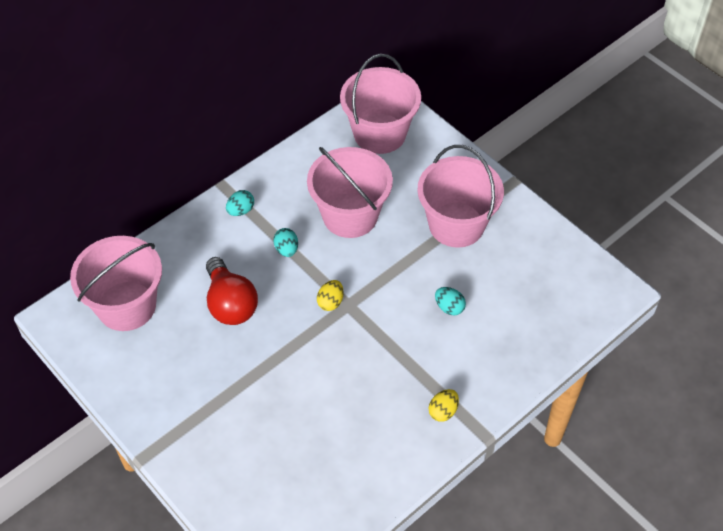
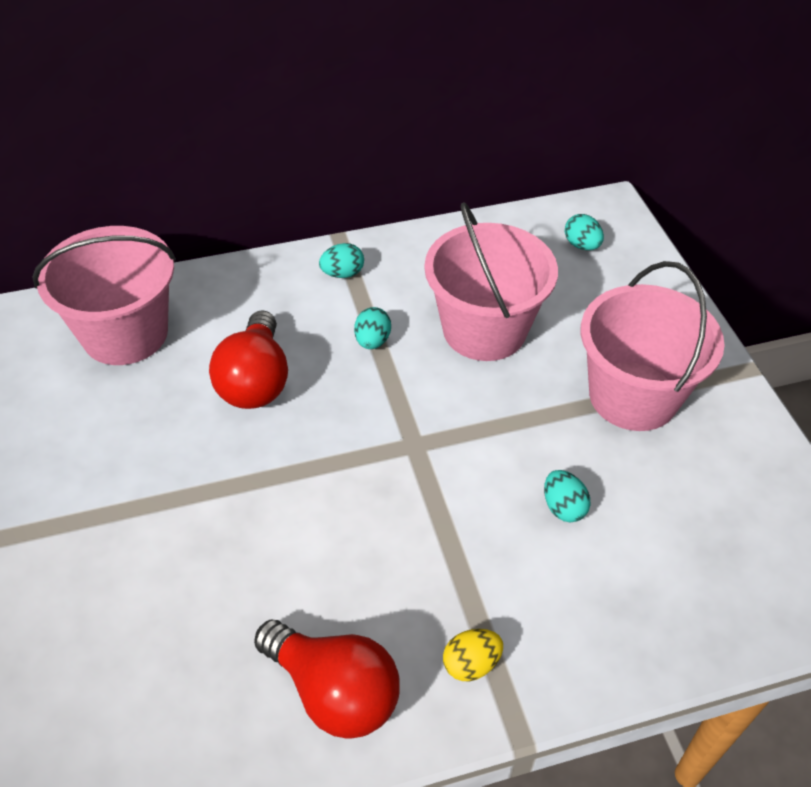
camera: 25 degrees right, 5 degrees down
(330, 302) = (391, 431): yellow egg -> none
(379, 133) = (581, 245): pink bucket -> turquoise egg
(381, 456) = (334, 692): none -> red light bulb

